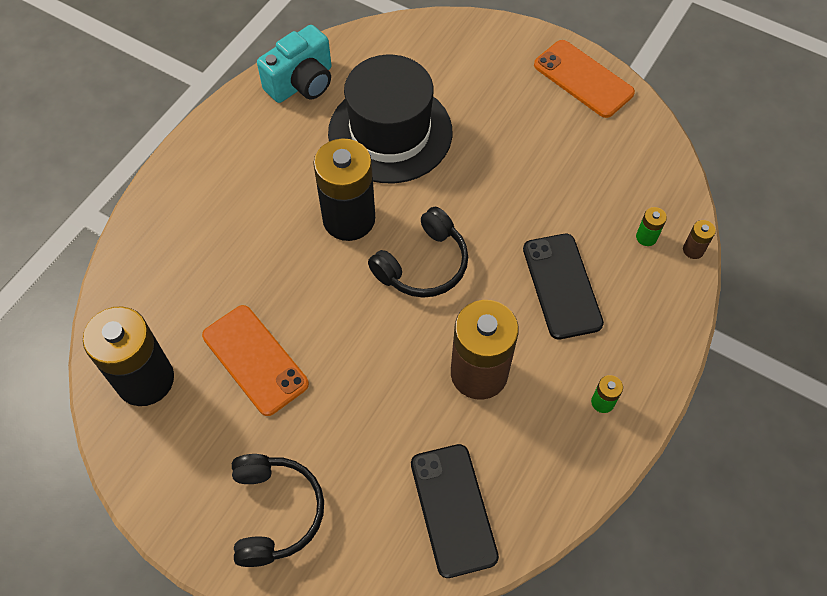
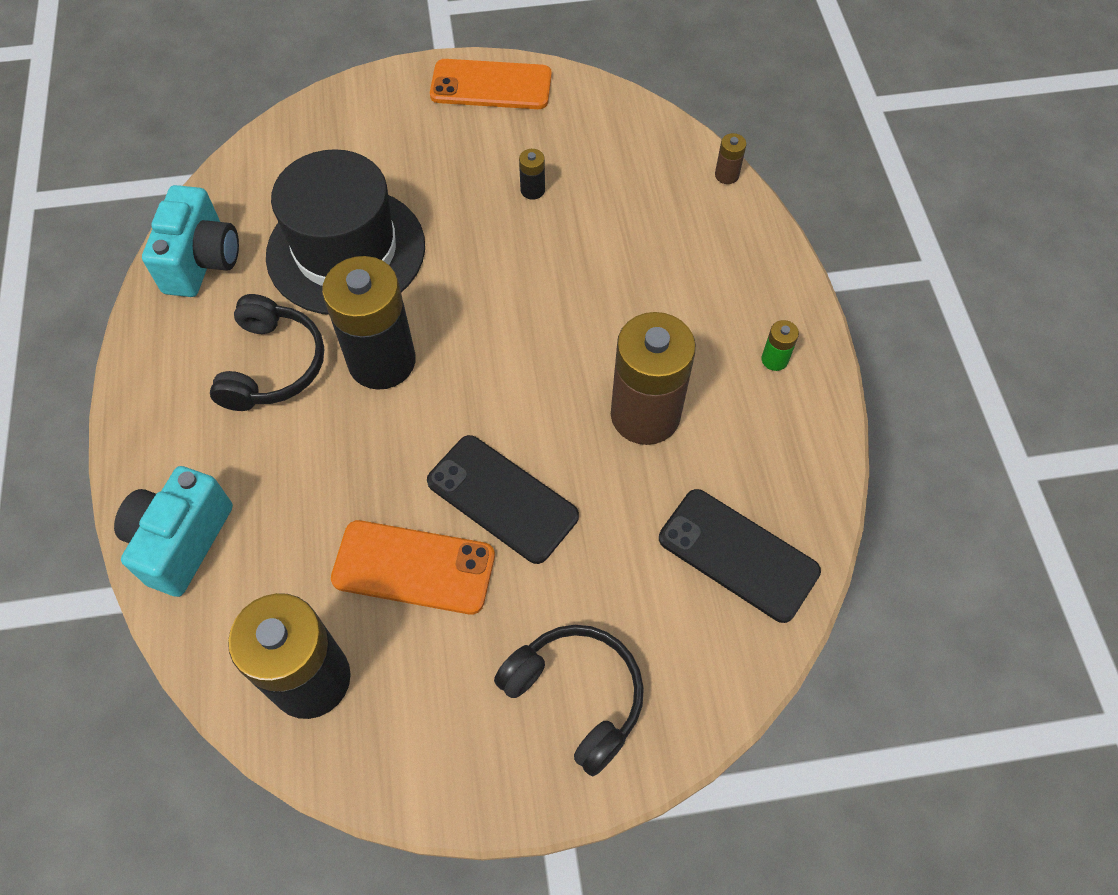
camera: 40 degrees left, 0 degrees up
(149, 246) = (181, 541): none -> turquoise camera
(423, 265) = (499, 353): black headphones -> black headphones (273, 365)
(544, 170) = (532, 190): none -> black battery
(562, 286) = (645, 283): black phone -> black phone (502, 498)
(646, 237) = (678, 190): green battery -> none

